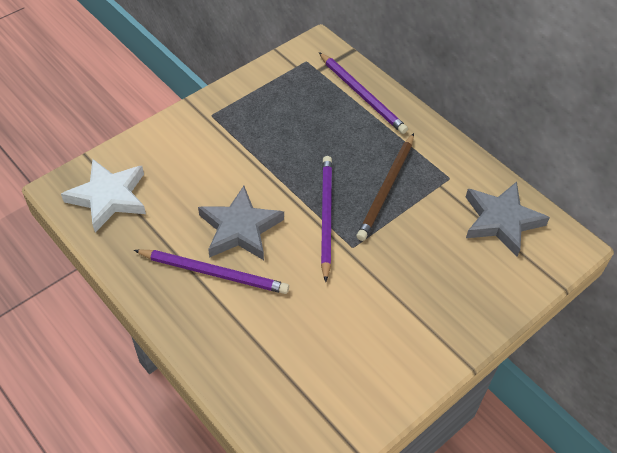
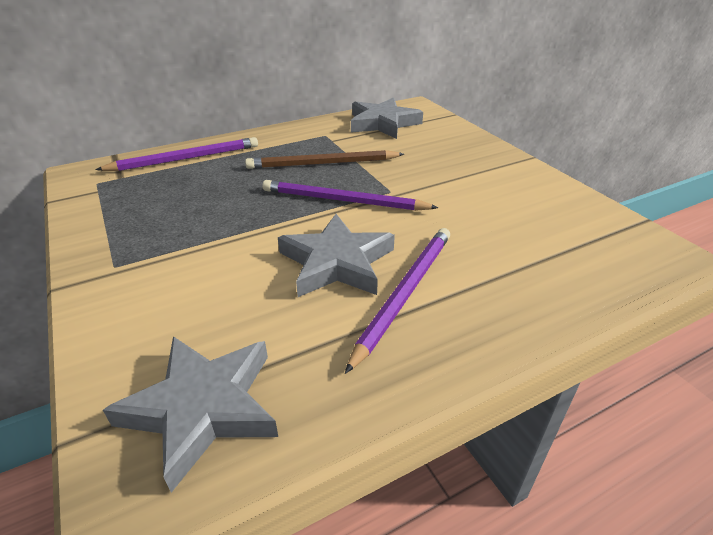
camera: 75 degrees left, 15 degrees down
(109, 197) = (203, 407): white star -> grey star
(386, 189) = (322, 164): brown pencil -> brown pencil turned 135 degrees clockwise

